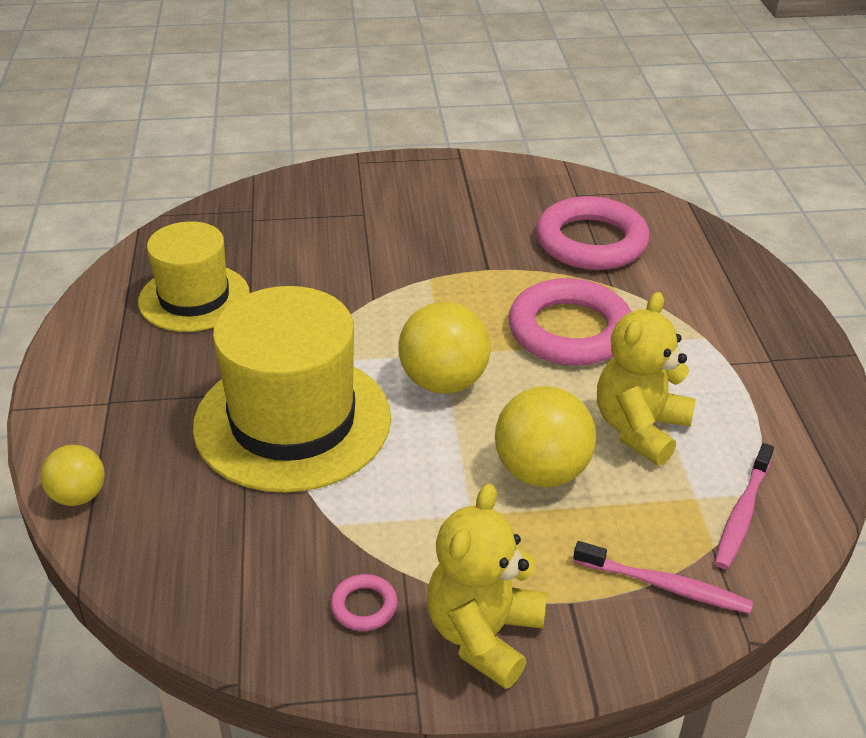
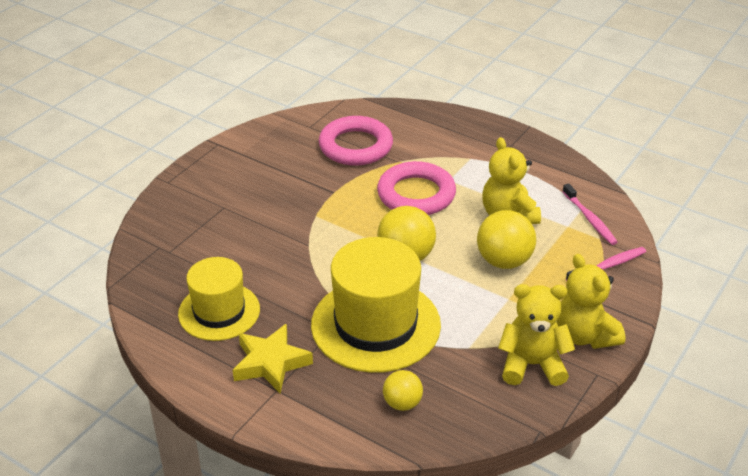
camera: 50 degrees left, 0 degrees up
(78, 496) = (346, 435): yellow ball -> yellow ball (402, 403)
(147, 375) = (271, 363): none -> yellow star
(364, 606) = (532, 365): pink ring -> yellow teddy bear

